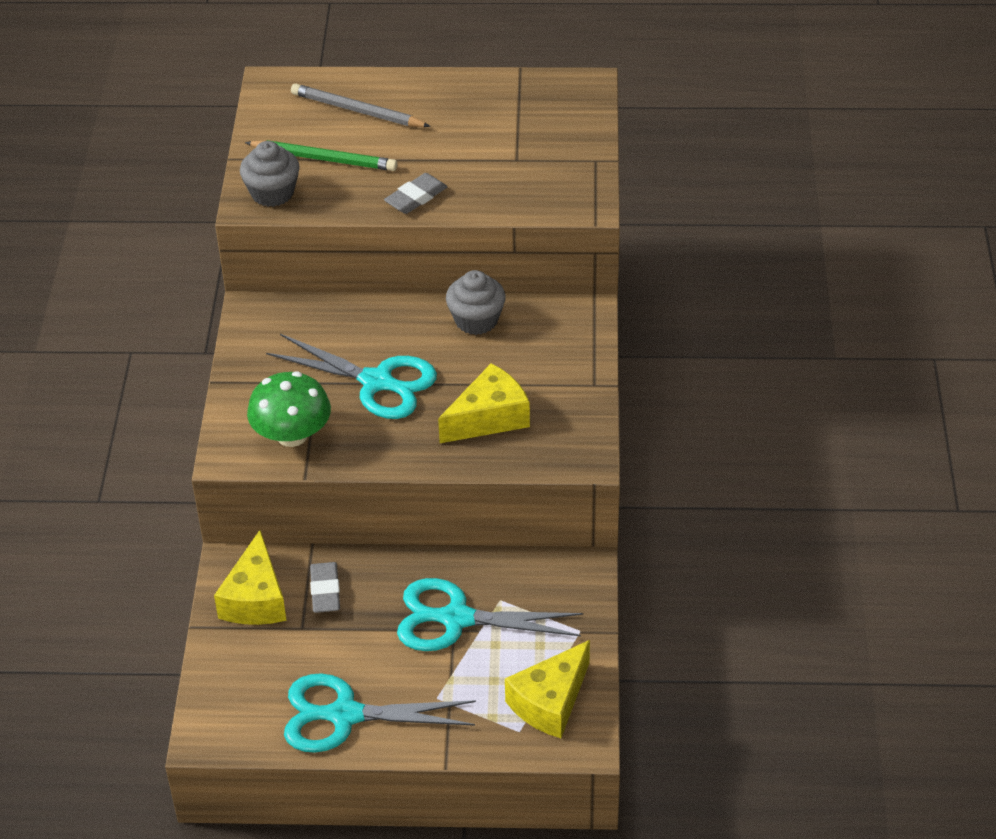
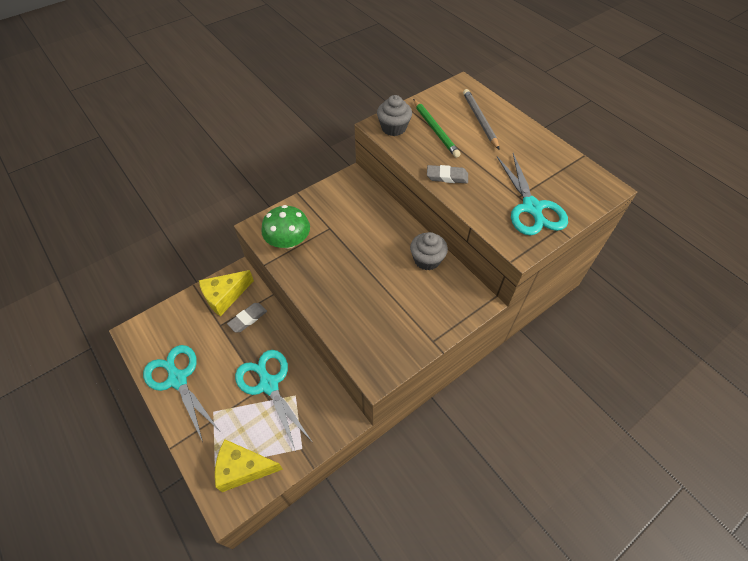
camera: 50 degrees right, 10 degrees up
(377, 382) = (349, 250): turquoise scissors -> turquoise scissors (531, 208)
(489, 418) = (367, 310): yellow cheese -> none

